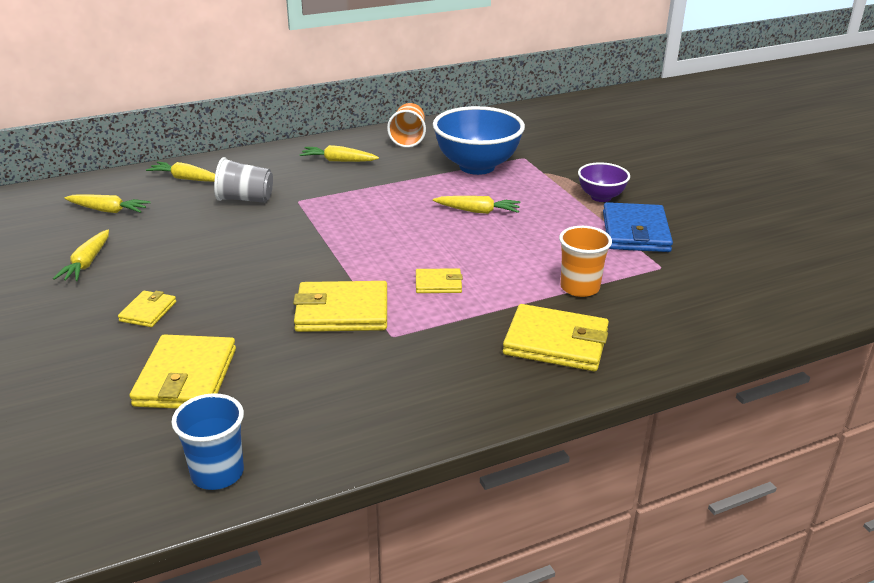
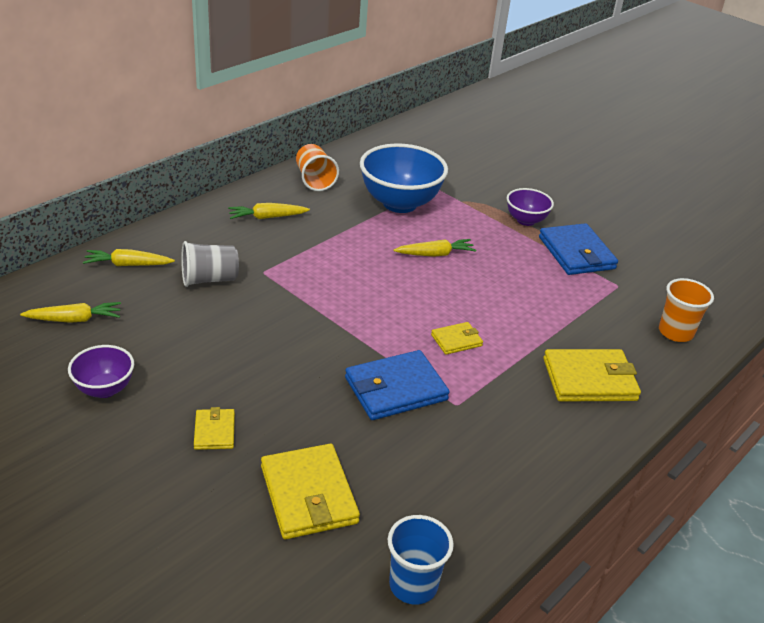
camera: 25 degrees left, 5 degrees up
(87, 263) = (104, 389): yellow carrot -> purple bowl
(342, 311) = (395, 389): yellow wallet -> blue wallet
(579, 288) = (571, 320): orange cup -> orange cup (675, 332)

